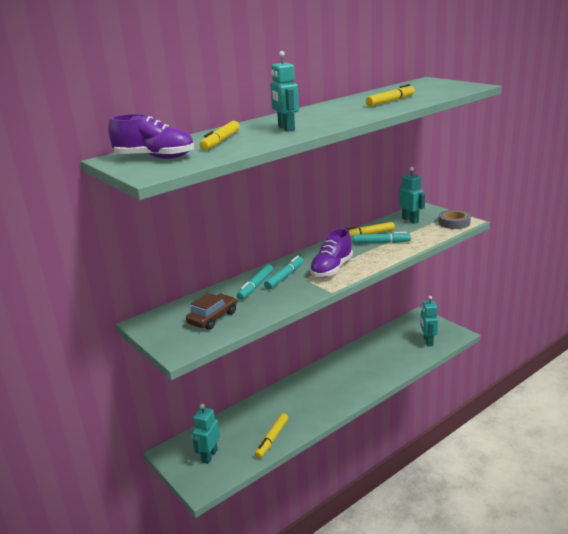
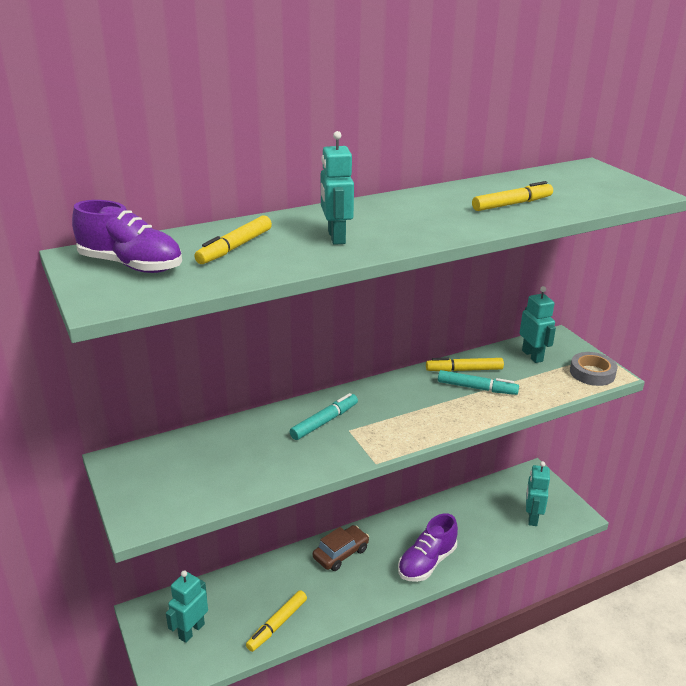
camera: 10 degrees right, 5 degrees up
(213, 318) = (204, 473): brown car -> brown car (341, 553)
(256, 286) = (281, 430): turquoise marker -> none
(331, 269) = (391, 421): purple shoe -> purple shoe (427, 562)

